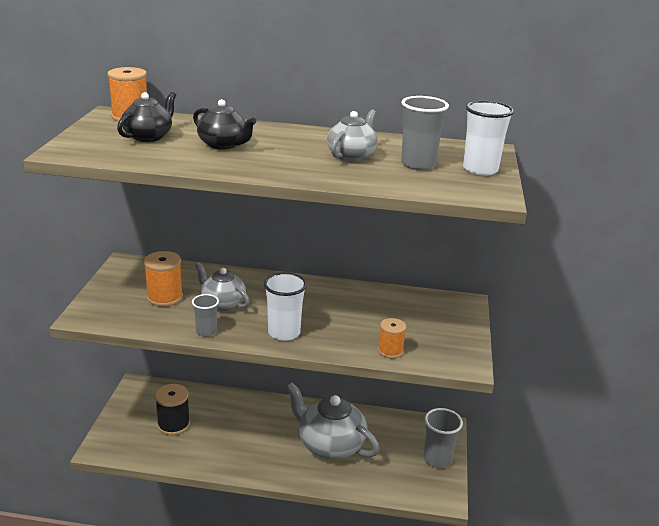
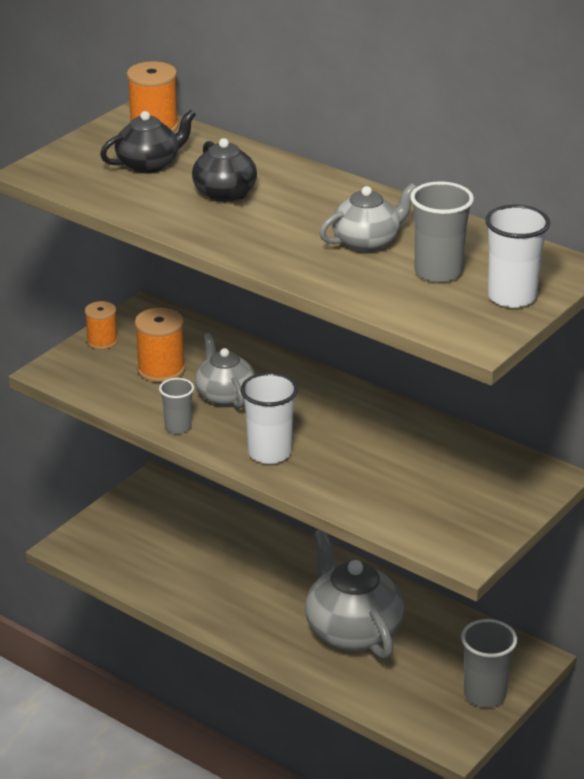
camera: 30 degrees right, 5 degrees up
(173, 424) = (170, 544): black spool -> none
(390, 351) = (382, 512): orange spool -> orange spool (102, 341)

